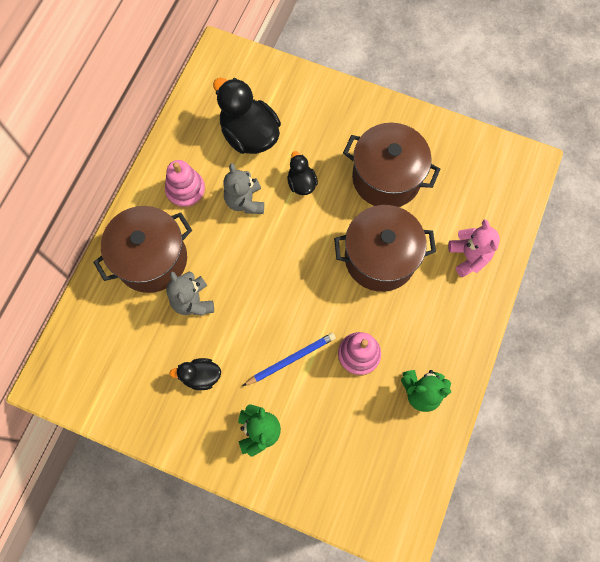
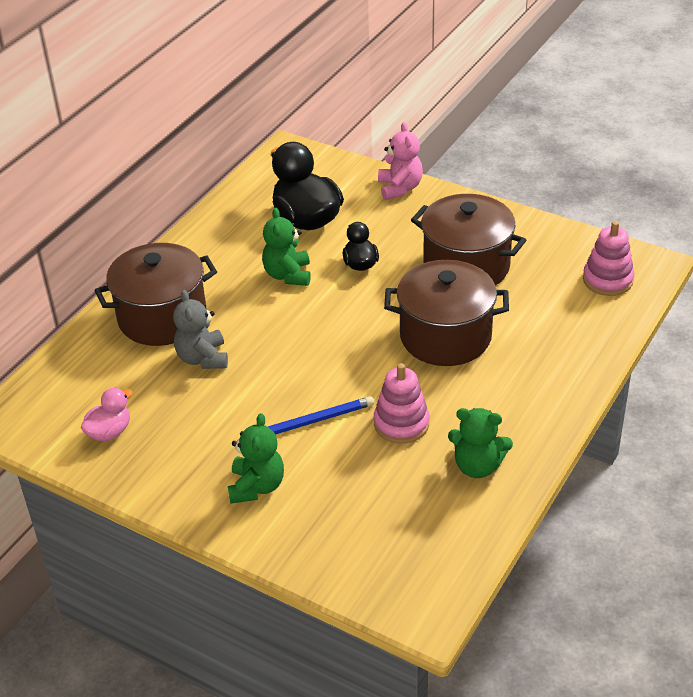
camera: 10 degrees right, 30 degrees down
(134, 388) = (109, 432): none -> pink duck
(186, 190) = (219, 261): pink stacking toy -> pink stacking toy (607, 280)
(201, 376) = (195, 428): black duck -> none
(245, 201) = (288, 275): grey teddy bear -> green teddy bear
(468, 256) = (560, 343): pink teddy bear -> pink teddy bear (400, 188)

